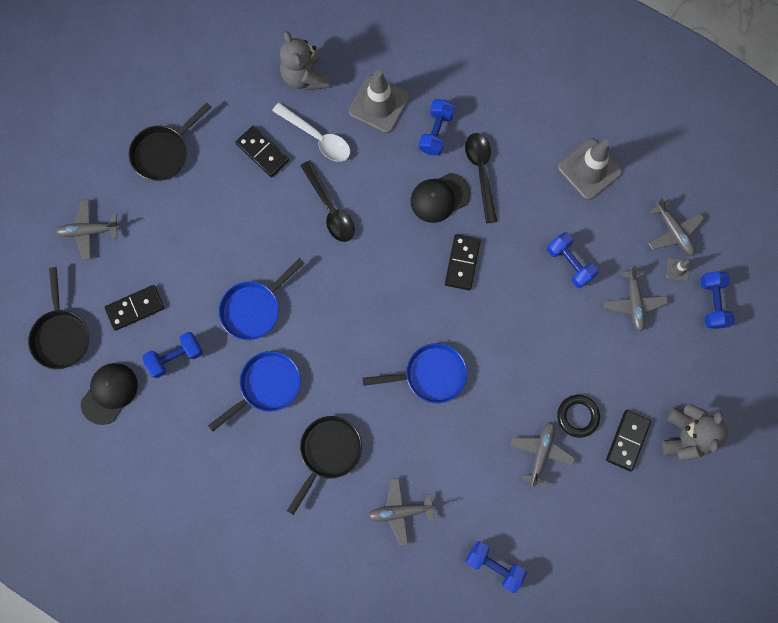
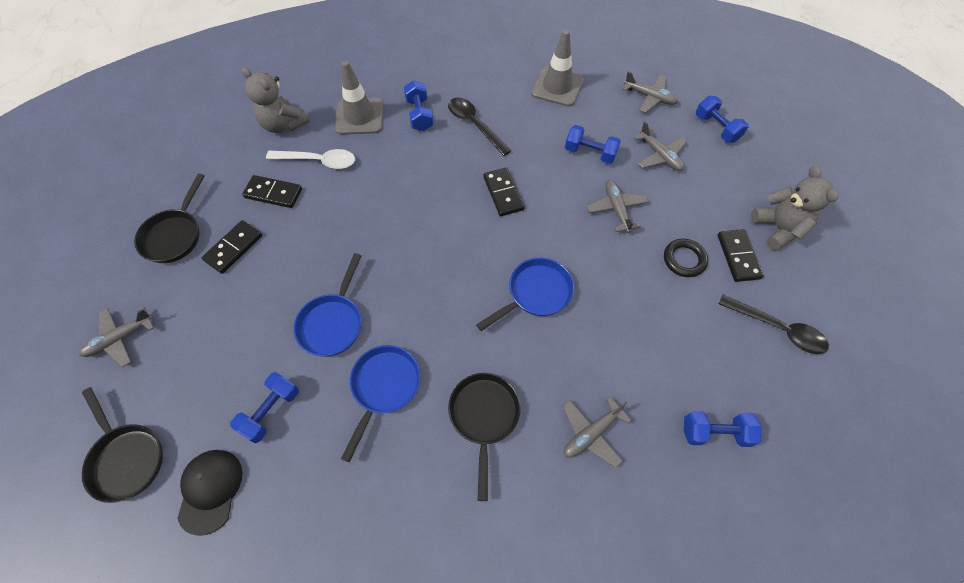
camera: 30 degrees left, 15 degrees down
(135, 308) = (203, 386): black domino -> black domino (233, 248)
(330, 209) = (361, 207): black spoon -> black spoon (778, 329)
(439, 198) = (452, 156): black cap -> none
(541, 453) = (677, 306): grey plane -> grey plane (616, 209)
(678, 269) = (673, 119): grey traffic cone -> none

